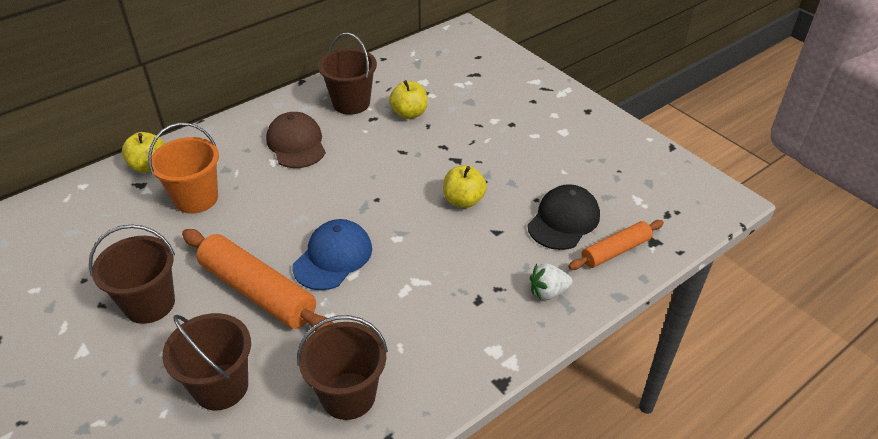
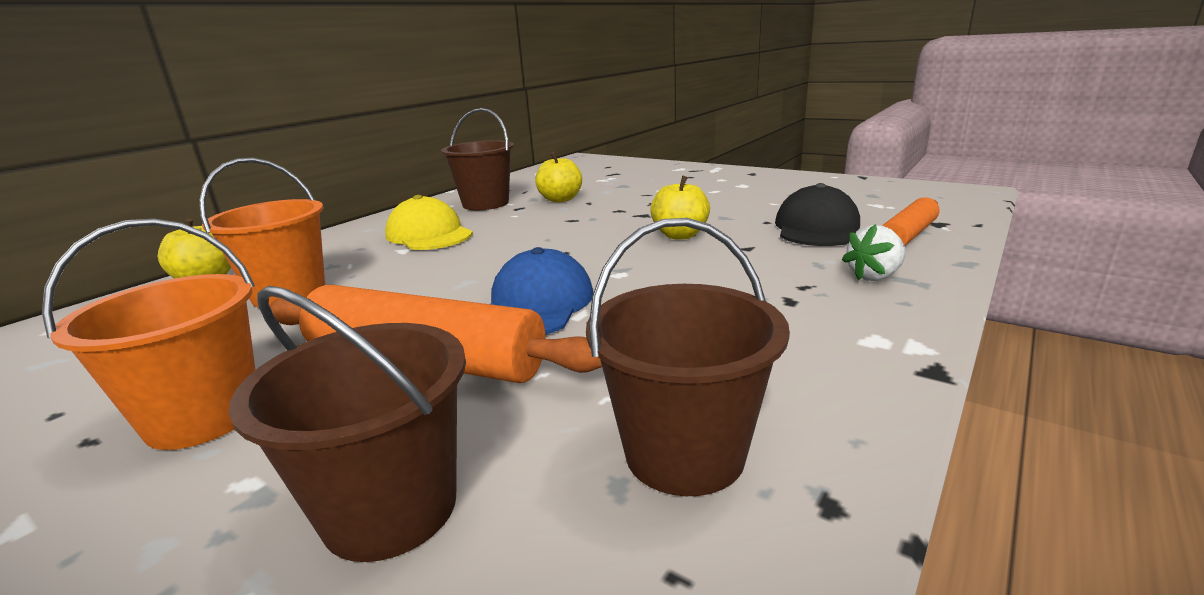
camera: 15 degrees left, 20 degrees down
(149, 304) = (203, 417): brown bucket -> orange bucket
(296, 144) = (429, 234): brown cap -> yellow cap

